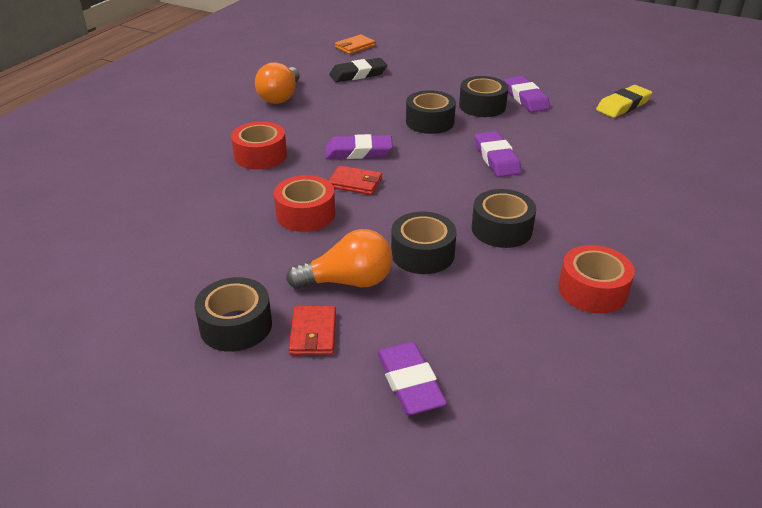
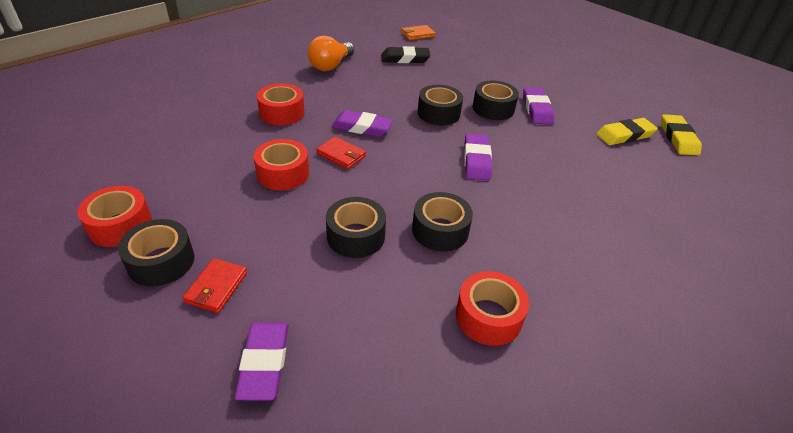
camera: 15 degrees right, 5 degrees up
(162, 304) = (120, 225): none -> red tape
(348, 282) = (276, 246): orange light bulb -> none
(672, 98) = (678, 138): none -> yellow eraser

